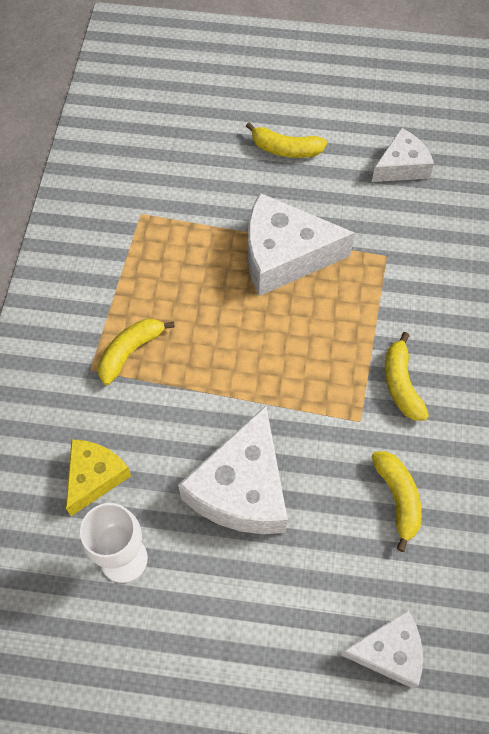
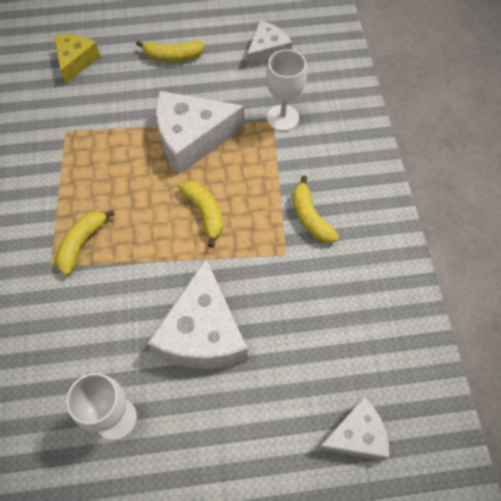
camera: 15 degrees left, 0 degrees up
(94, 477) = (74, 355): yellow cheese -> yellow cheese (75, 61)
(398, 498) = (331, 308): yellow banana -> yellow banana (205, 213)
(399, 254) = (283, 118): none -> white goblet

